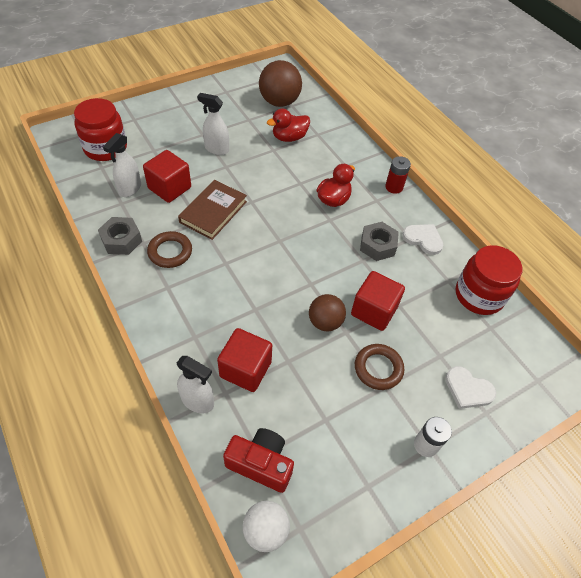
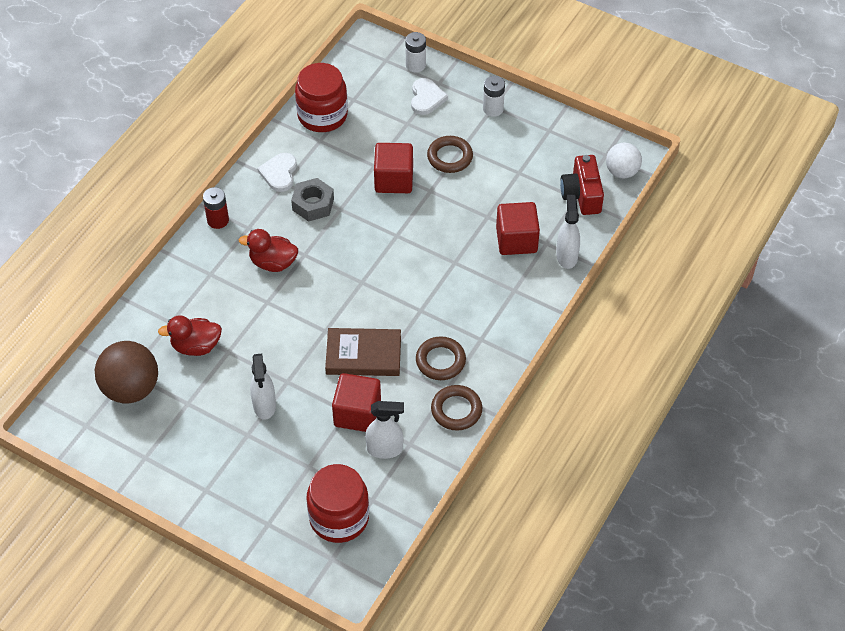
camera: 115 degrees left, 0 degrees up
(121, 240) = (456, 410): grey nut -> brown ring
(289, 137) = (196, 346): red duck -> red duck turned 135 degrees clockwise
(325, 322) = (431, 208): brown ball -> none
(521, 403) = (415, 65): none -> white battery

